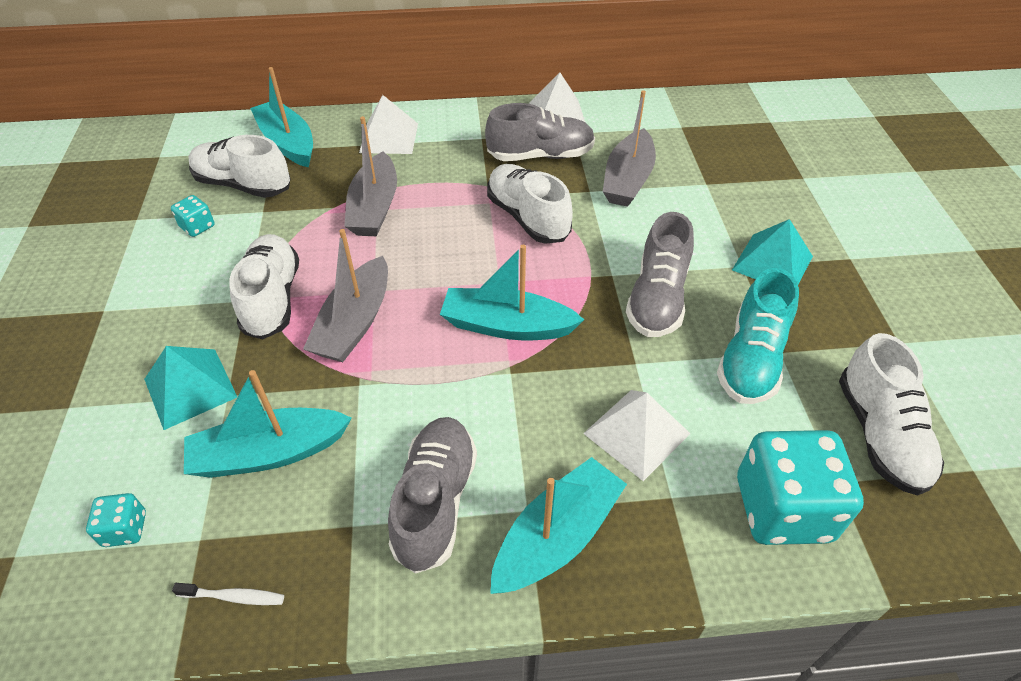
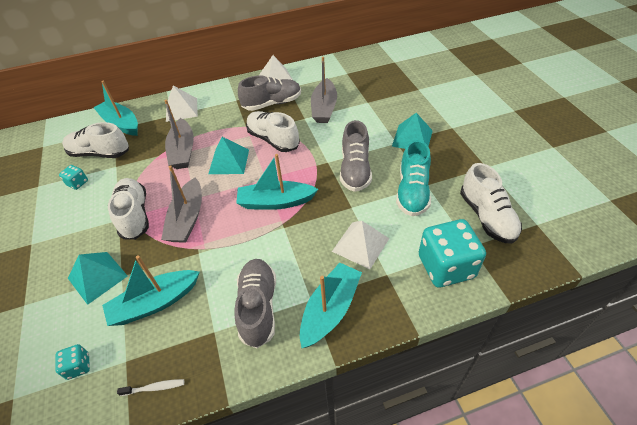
camera: 10 degrees left, 0 degrees up
(445, 240) = (229, 161): none -> turquoise pyramid

